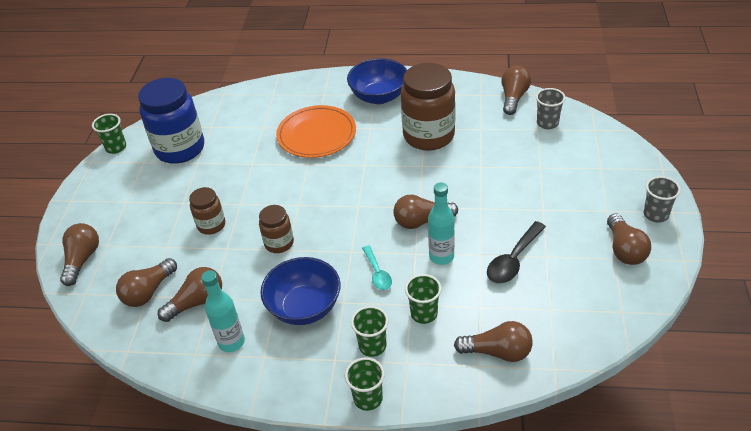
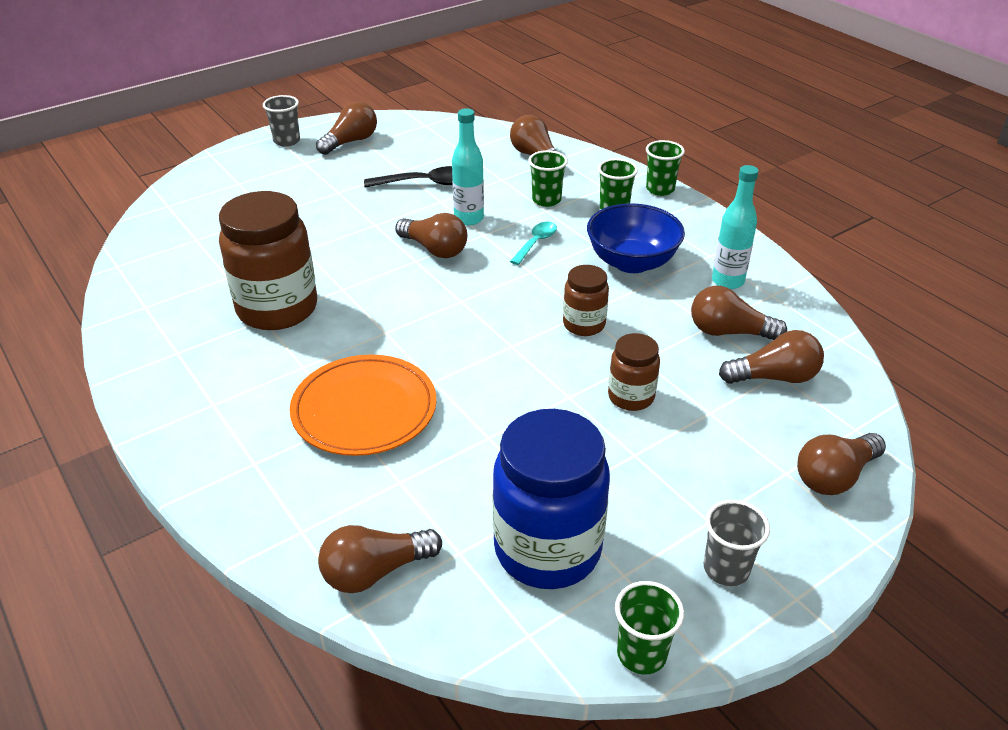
camera: 135 degrees left, 5 degrees down
(379, 96) = (216, 397): blue bowl -> none
(513, 97) = (135, 278): brown light bulb -> brown light bulb (375, 572)
(547, 123) = (178, 237): grey cup -> grey cup (726, 569)

